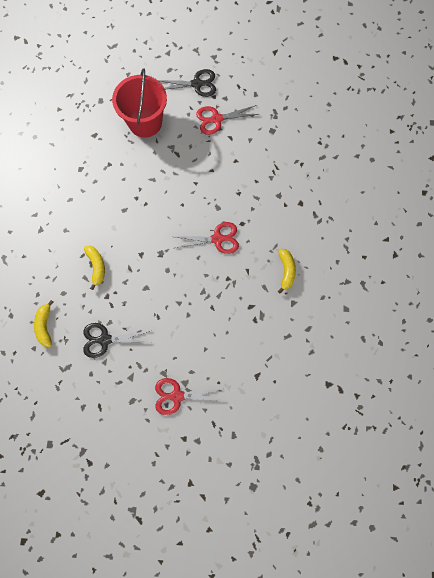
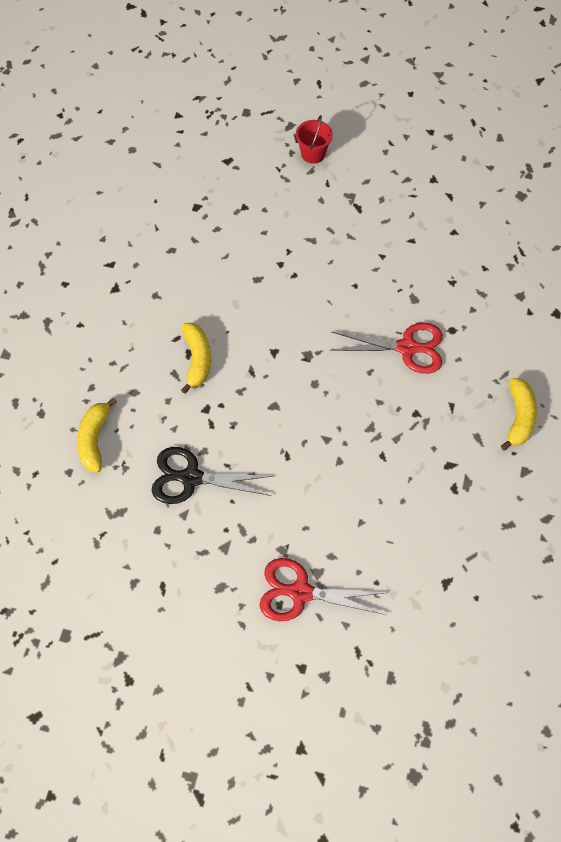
camera: 10 degrees right, 10 degrees down
(145, 122) = (313, 153): red bucket -> red bucket, size x0.44
(196, 84) = (405, 109): black scissors -> none
(217, 119) = (431, 165): red scissors -> none

